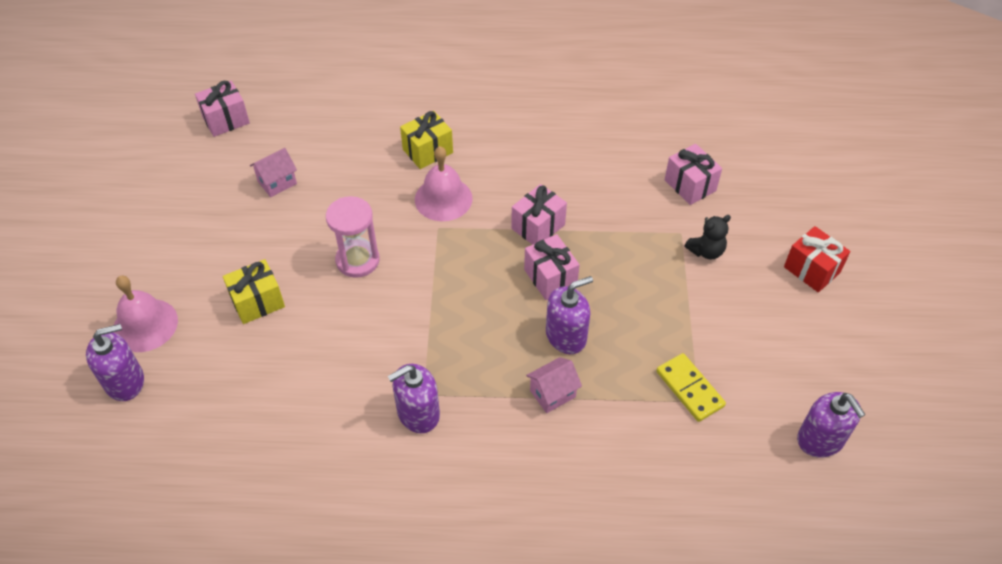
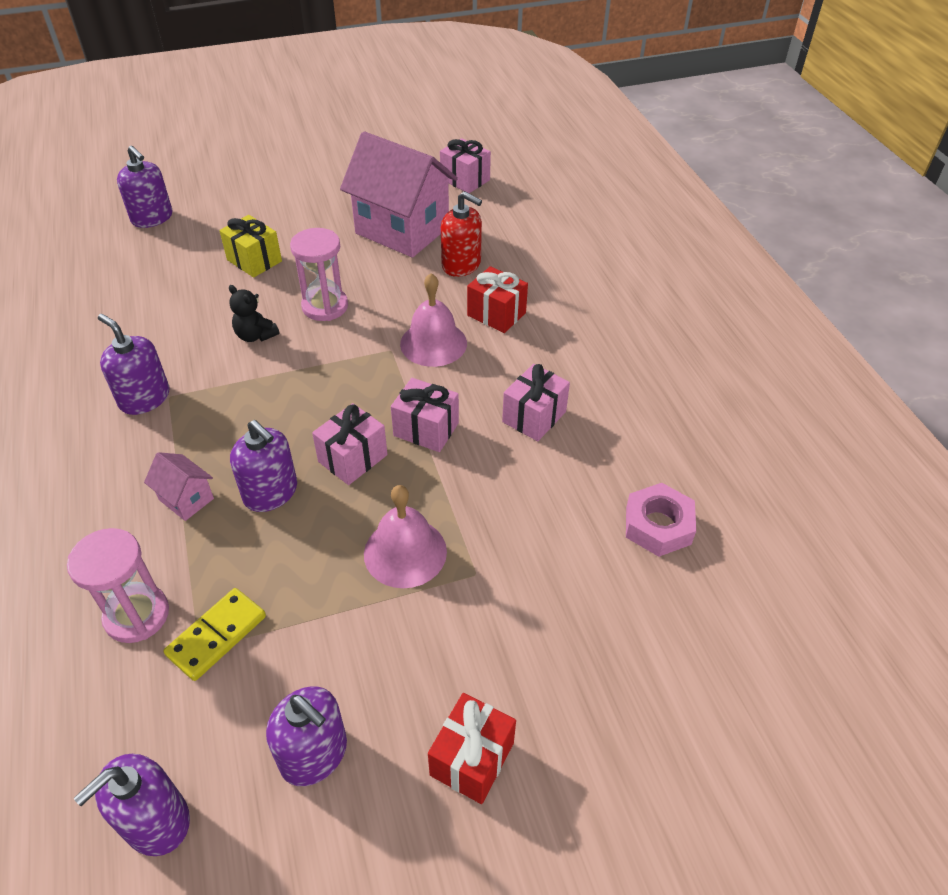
camera: 70 degrees right, 5 degrees down
(145, 325) = (212, 210): pink bell -> pink bell (405, 552)
(277, 182) = (402, 230): pink house -> pink house, size x2.33
(351, 155) = (461, 265): none -> red soap dispenser
(427, 151) = (496, 314): yellow gift -> red gift
(657, 438) = (137, 615): none -> pink hourglass
(671, 132) = (658, 526): none -> pink nut
(690, 185) = (568, 567): pink gift -> pink gift (534, 417)
(706, 251) = (455, 610): black teddy bear -> black teddy bear (255, 335)
(792, 347) = (314, 754): none -> purple soap dispenser

